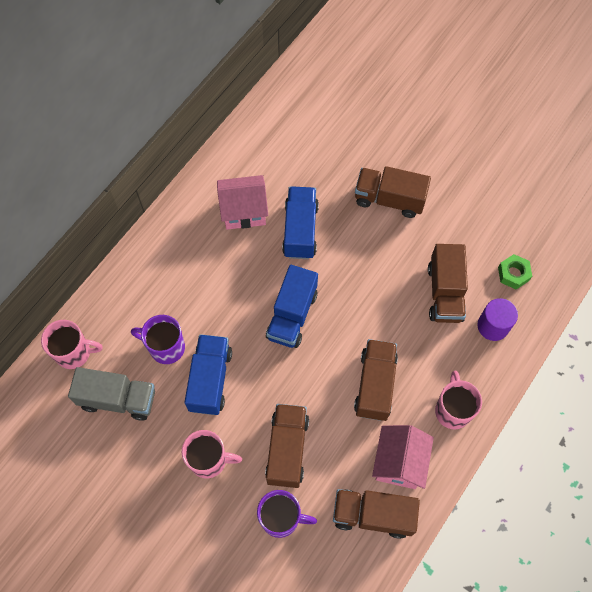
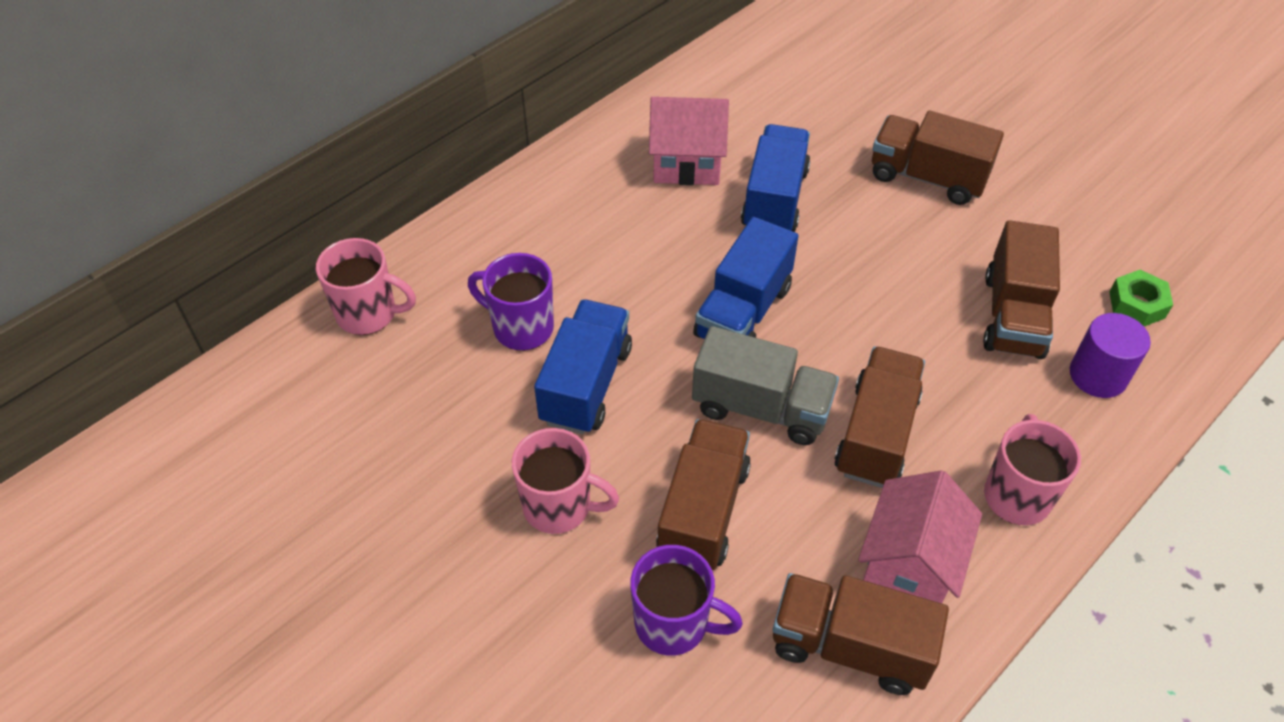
camera: 10 degrees right, 15 degrees down
(118, 399) = (422, 389): grey truck -> grey truck (761, 408)

